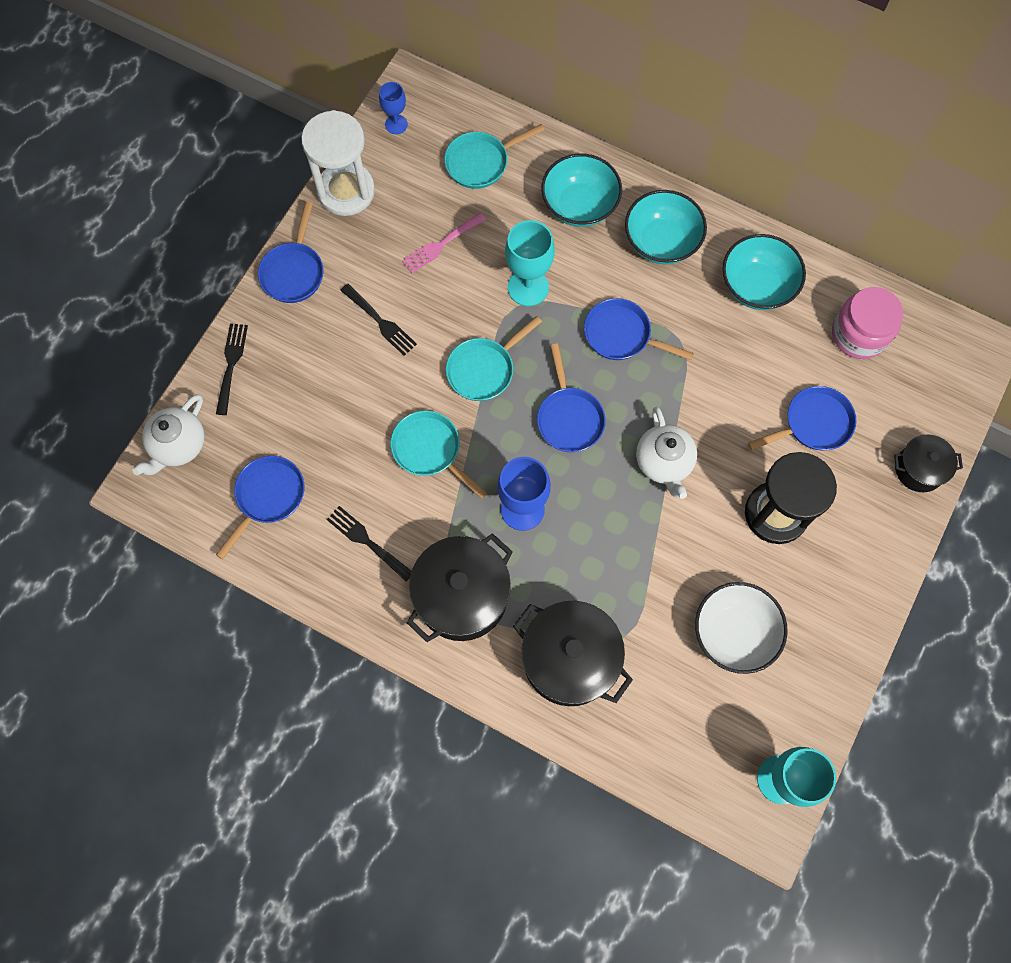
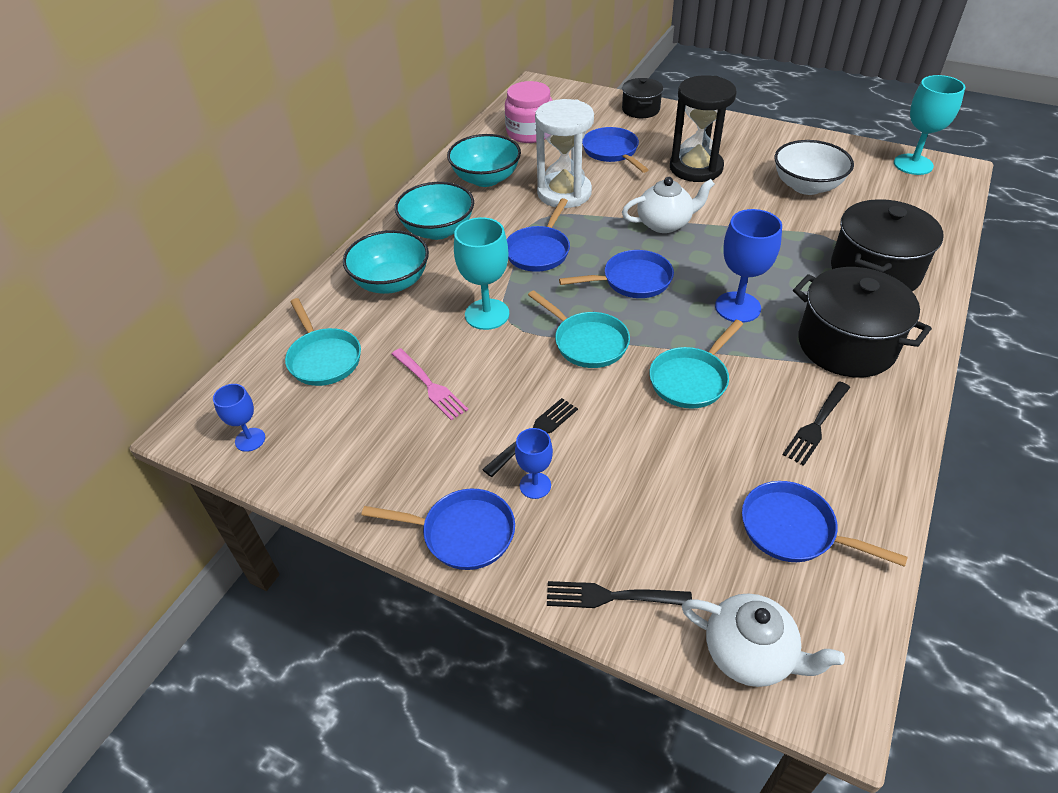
camera: 90 degrees left, 25 degrees down
(330, 320) = (535, 485): none -> blue goblet
(346, 191) = (342, 485): white hourglass -> white hourglass (564, 193)

